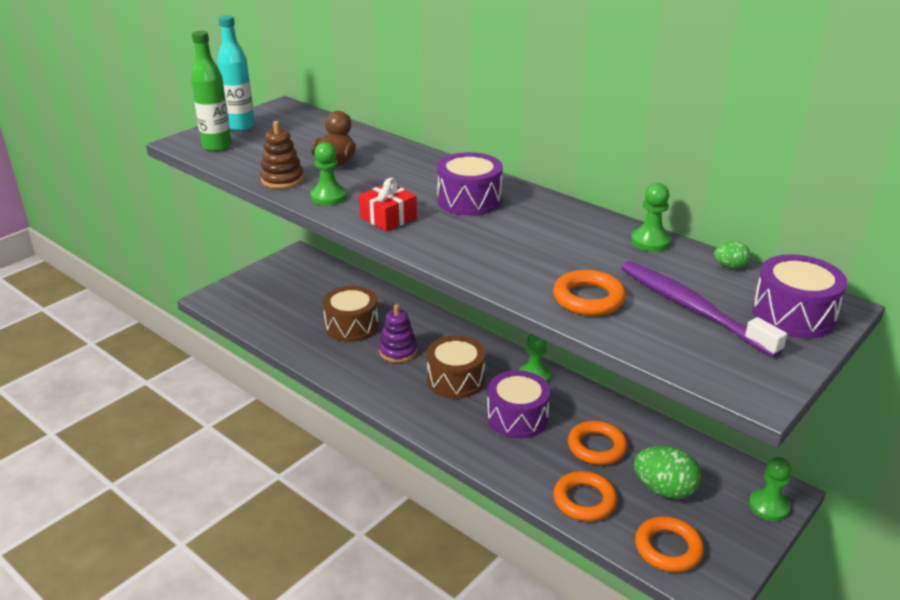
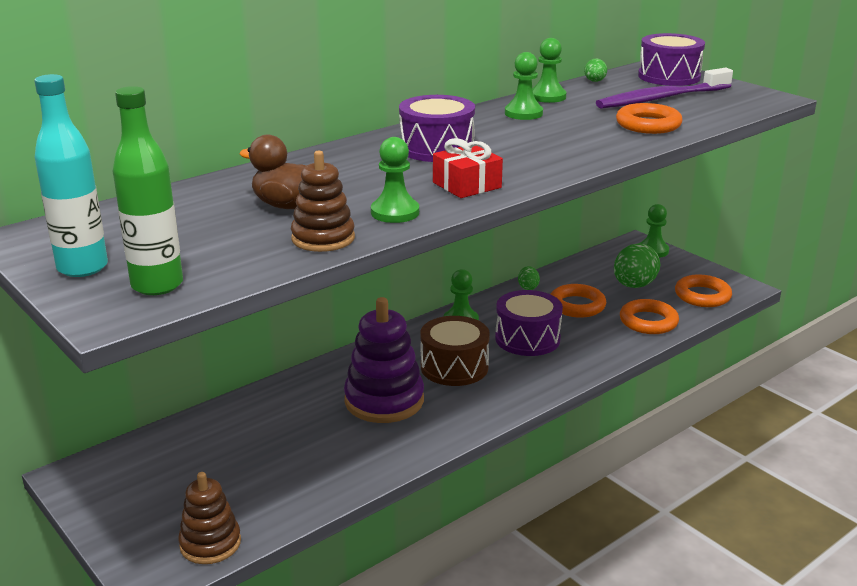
camera: 80 degrees left, 5 degrees down
(237, 310) = (210, 543): none -> brown stacking toy
(351, 326) = (311, 433): brown drum -> none
(398, 351) = (384, 400): purple stacking toy -> purple stacking toy, size x1.61
(586, 231) = (523, 113): none -> green pawn
(620, 412) = (528, 287): none -> green egg

